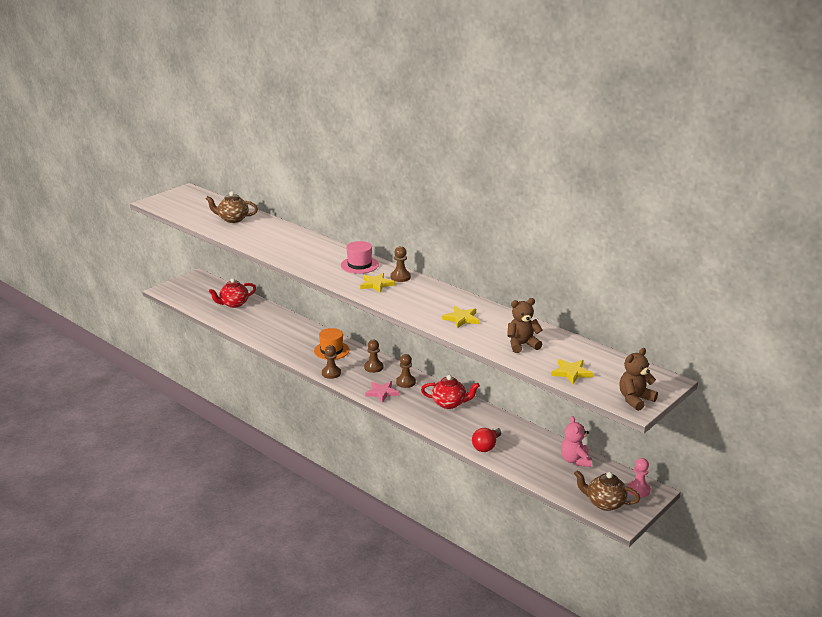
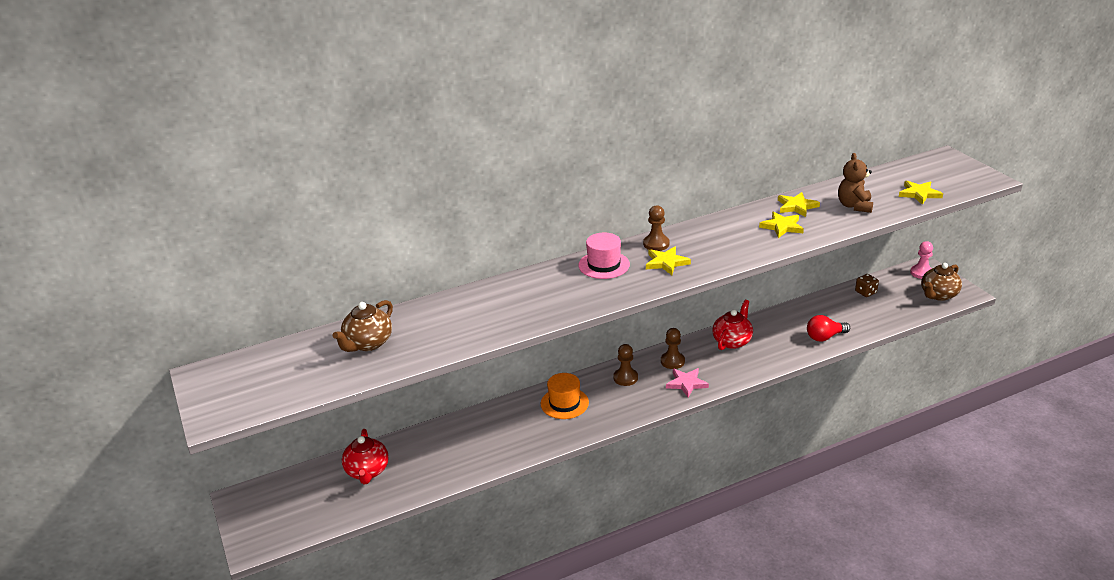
camera: 65 degrees left, 5 degrees up
(331, 373) = (620, 414): brown pawn -> none
(486, 446) = (824, 337): red light bulb -> red light bulb turned 105 degrees clockwise
(501, 321) = (796, 206): none -> yellow star
(575, 460) = (865, 292): pink teddy bear -> brown dice
(635, 399) = (976, 177): brown teddy bear -> none

